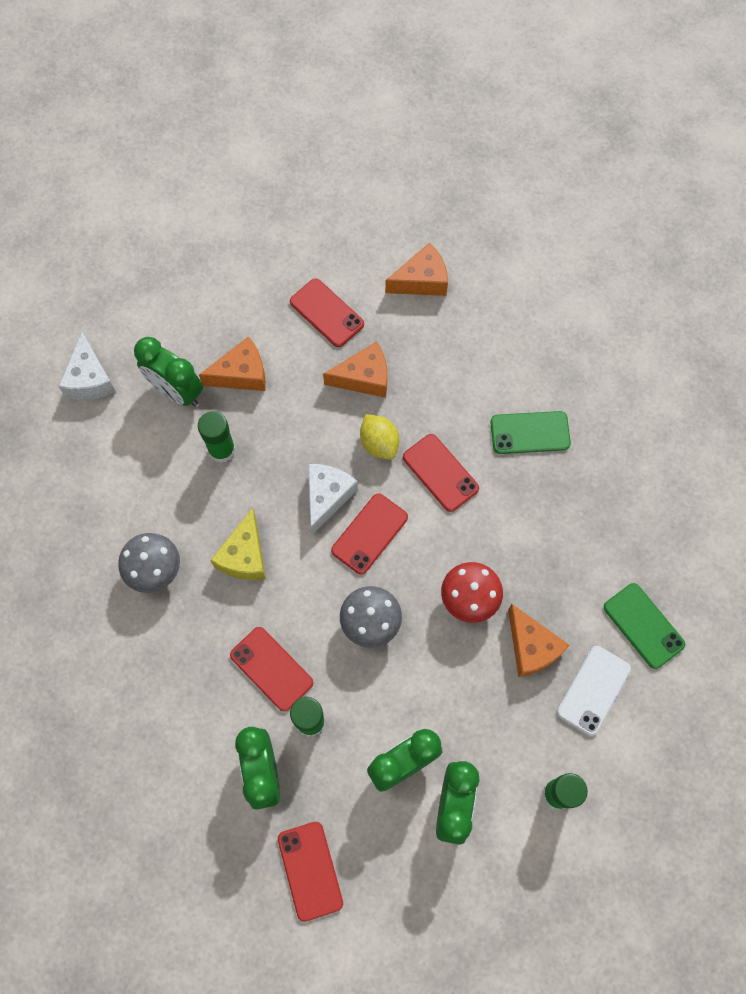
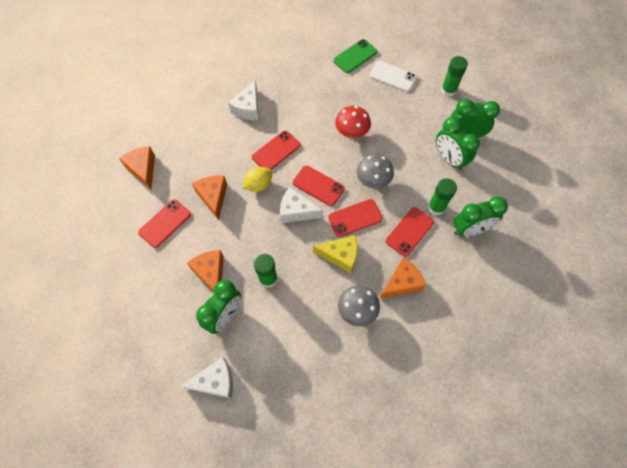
camera: 95 degrees left, 5 degrees down
(310, 870) = (517, 199): red phone -> red phone (355, 218)
(530, 433) = (248, 108): green phone -> white cheese
(531, 647) = (374, 103): orange cheese -> orange cheese (401, 283)

